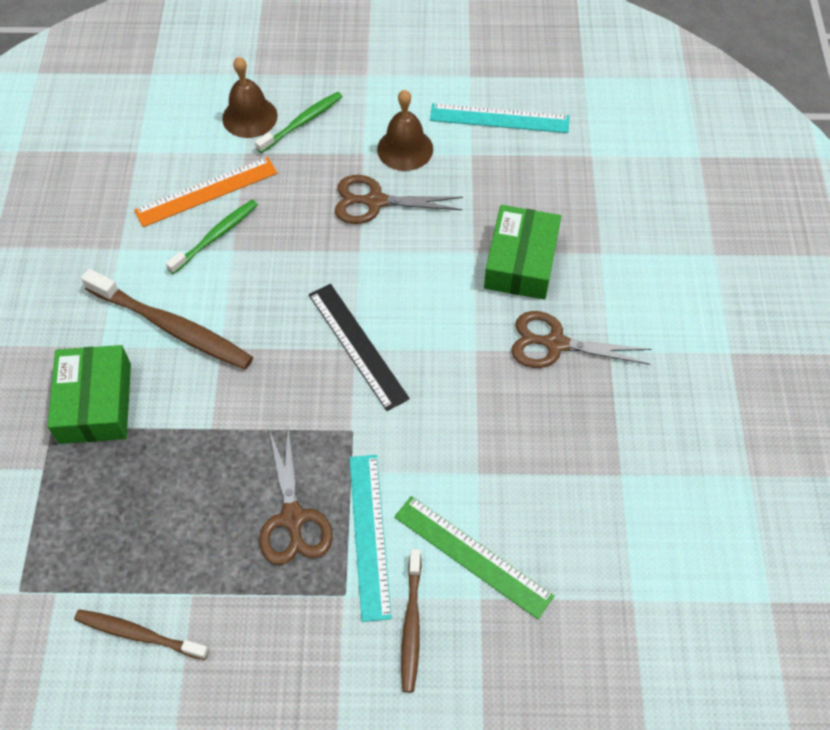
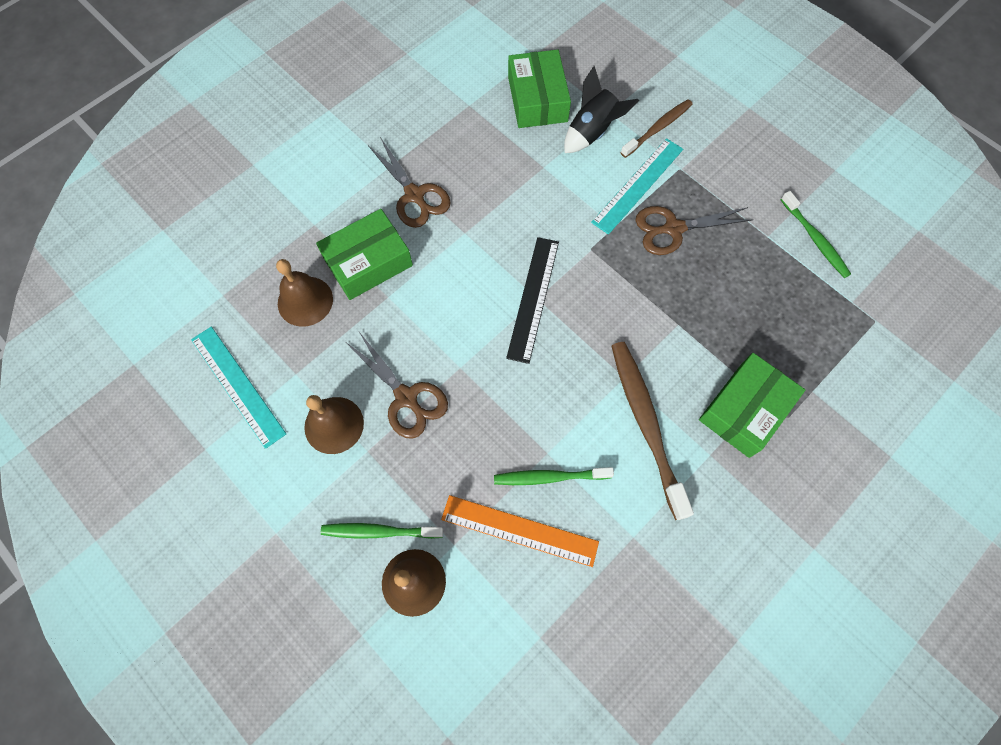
camera: 135 degrees left, 10 degrees up
(139, 634) = (814, 239): brown toothbrush -> green toothbrush
(293, 518) = (673, 229): brown scissors -> brown scissors turned 135 degrees counterclockwise
(472, 556) = (592, 132): green ruler -> black rocket
(529, 199) = (305, 301): none -> brown bell
(566, 543) = (537, 99): none -> green box

